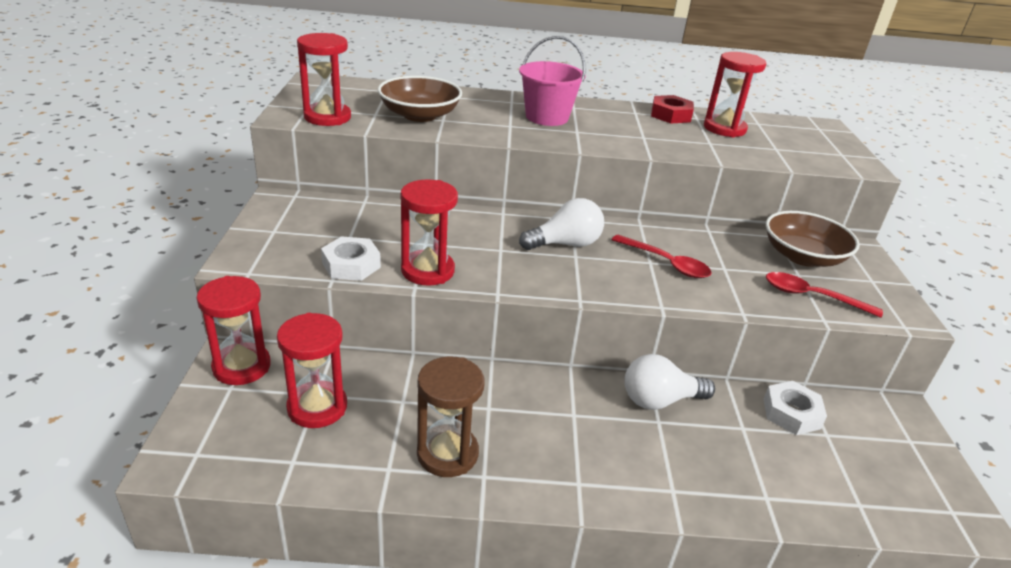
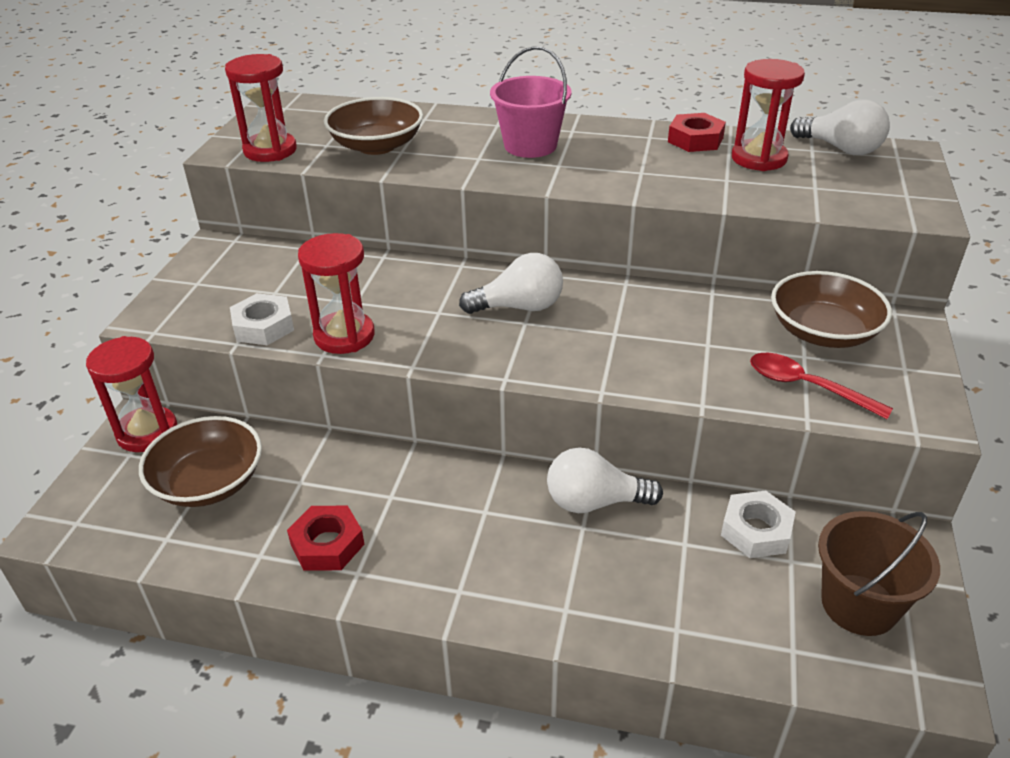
camera: 15 degrees right, 5 degrees up
(317, 407) = (209, 482): red hourglass -> brown bowl
(447, 453) = (327, 544): brown hourglass -> red nut
(666, 263) = (634, 335): red spoon -> none
(778, 123) = (841, 149): none -> white light bulb
(890, 464) = (859, 604): none -> brown bucket

